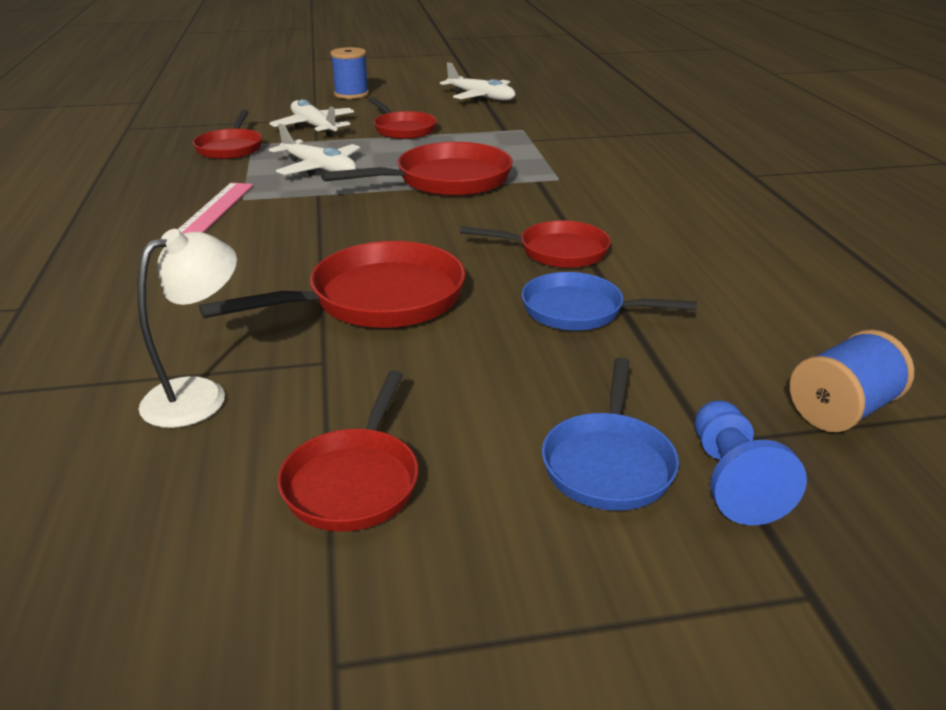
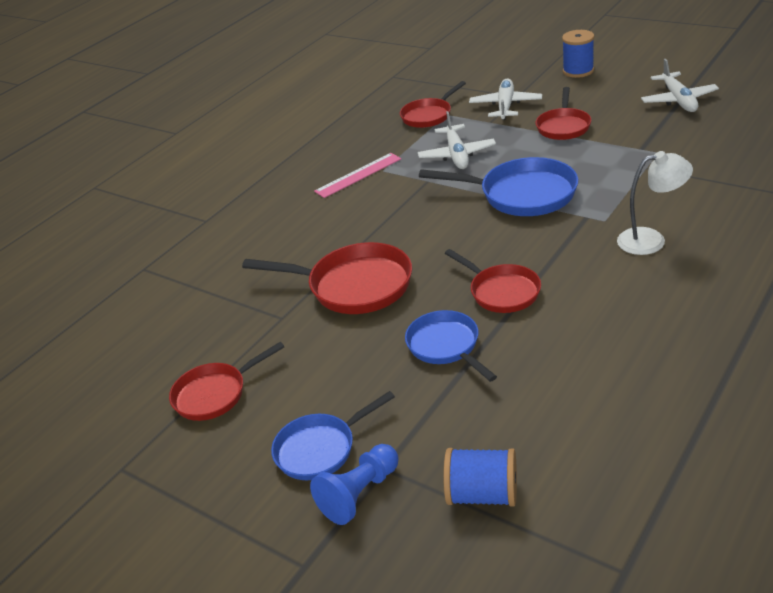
camera: 50 degrees right, 5 degrees up
(199, 395) = (214, 312): white lamp -> white lamp (651, 240)
(446, 180) = (522, 194): red pan -> blue pan

